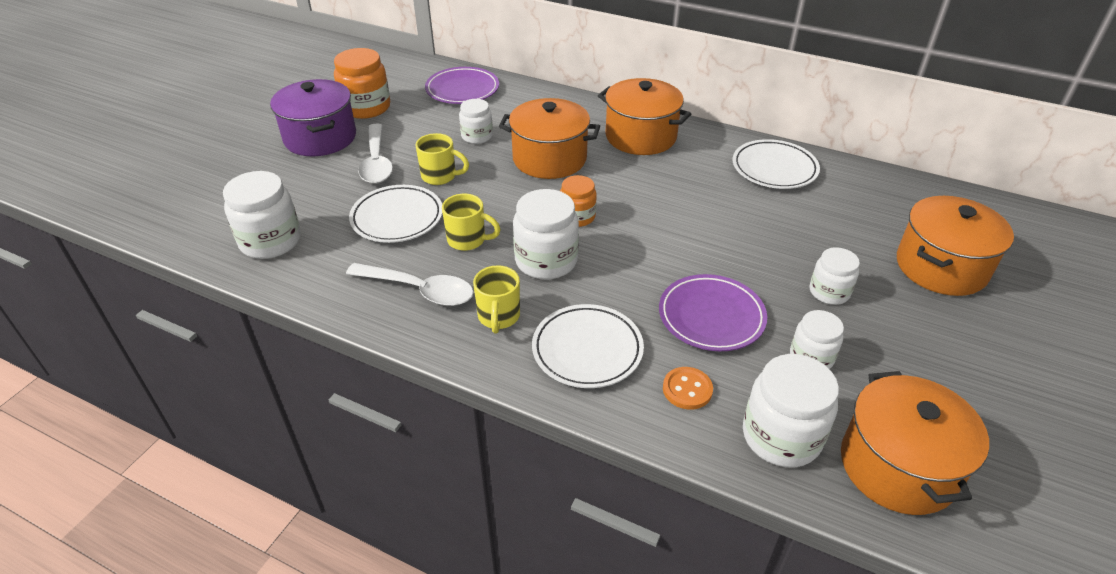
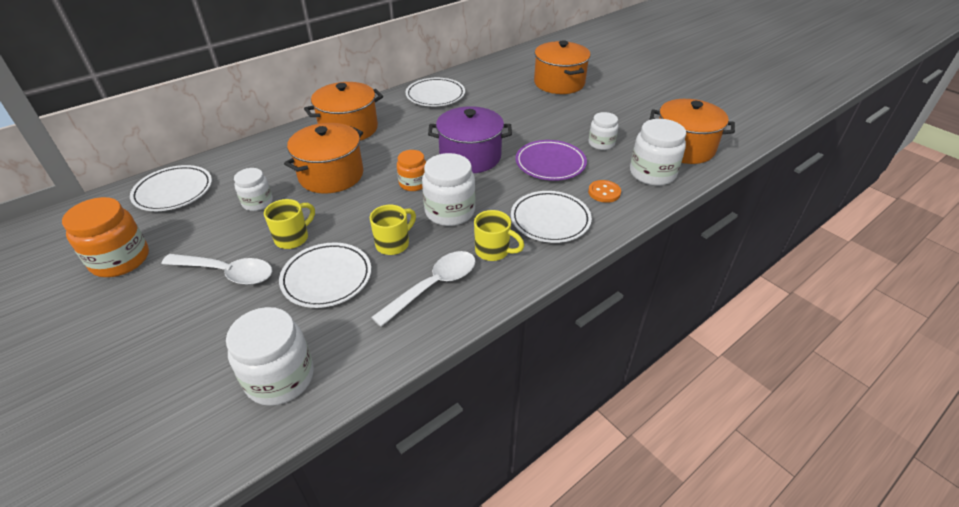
camera: 65 degrees left, 0 degrees up
(320, 138) = (134, 306): purple pot -> purple pot (470, 157)
(462, 90) = (173, 192): purple plate -> white plate
(829, 292) = (556, 120): white jar -> none

